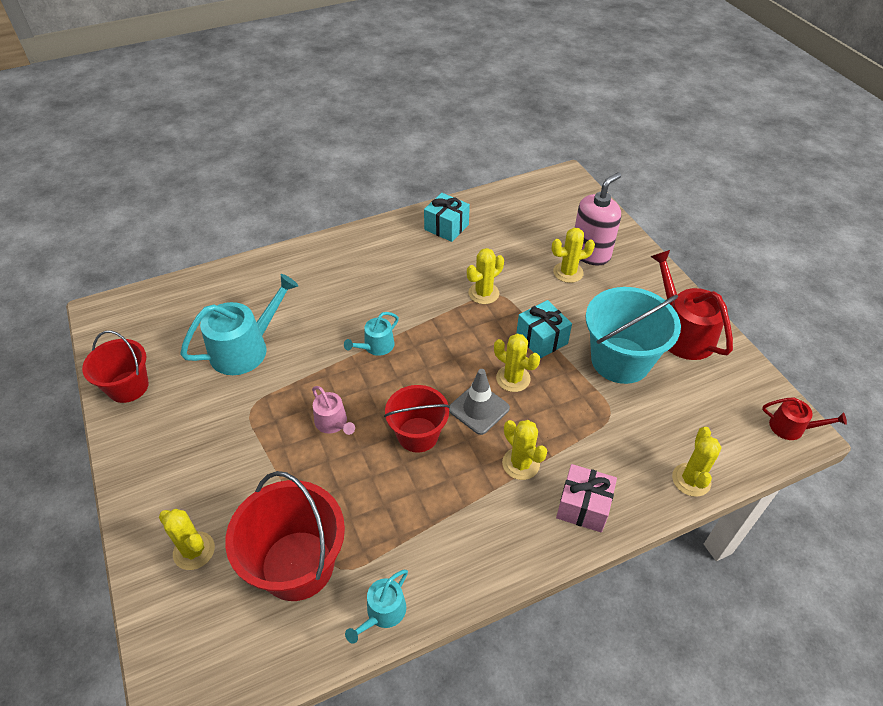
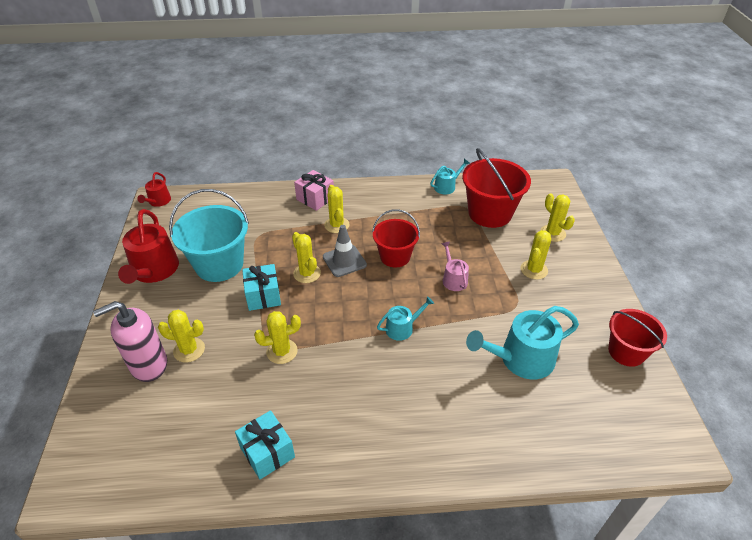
camera: 160 degrees left, 5 degrees down
(691, 480) = (244, 194): yellow cactus -> yellow cactus (534, 270)
(791, 427) = (158, 201): red watering can -> red watering can turned 120 degrees counterclockwise

